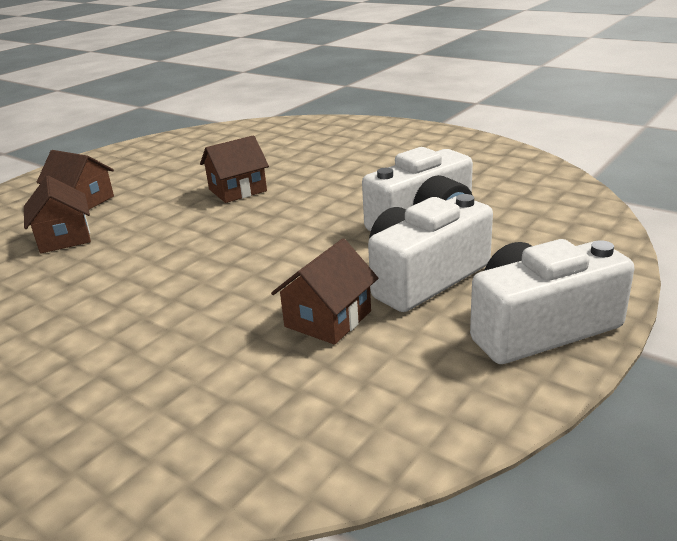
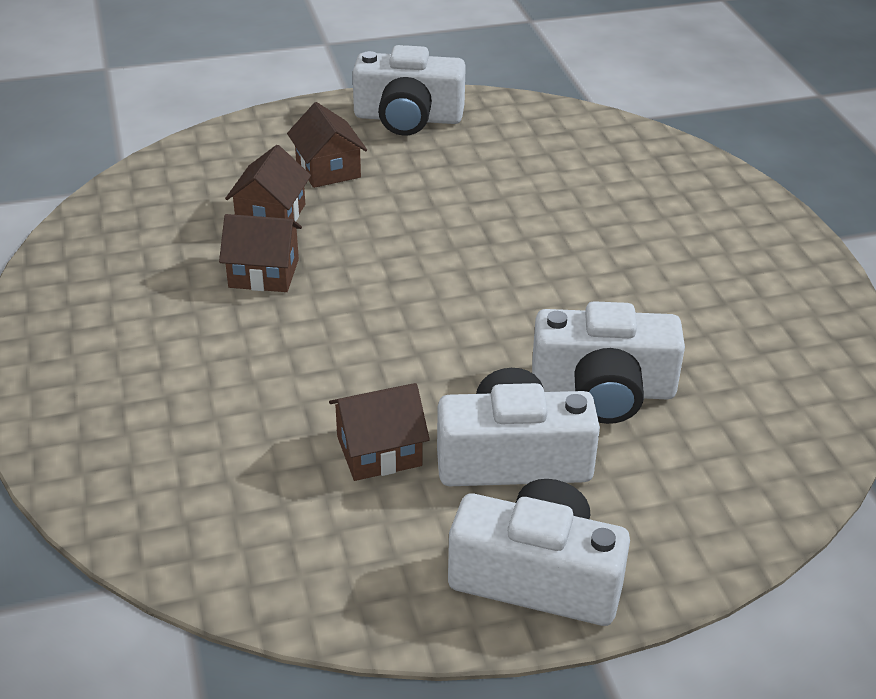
camera: 35 degrees right, 10 degrees up
(113, 161) = (408, 118): none -> white camera
(237, 190) = (479, 233): brown house -> brown house (263, 273)

